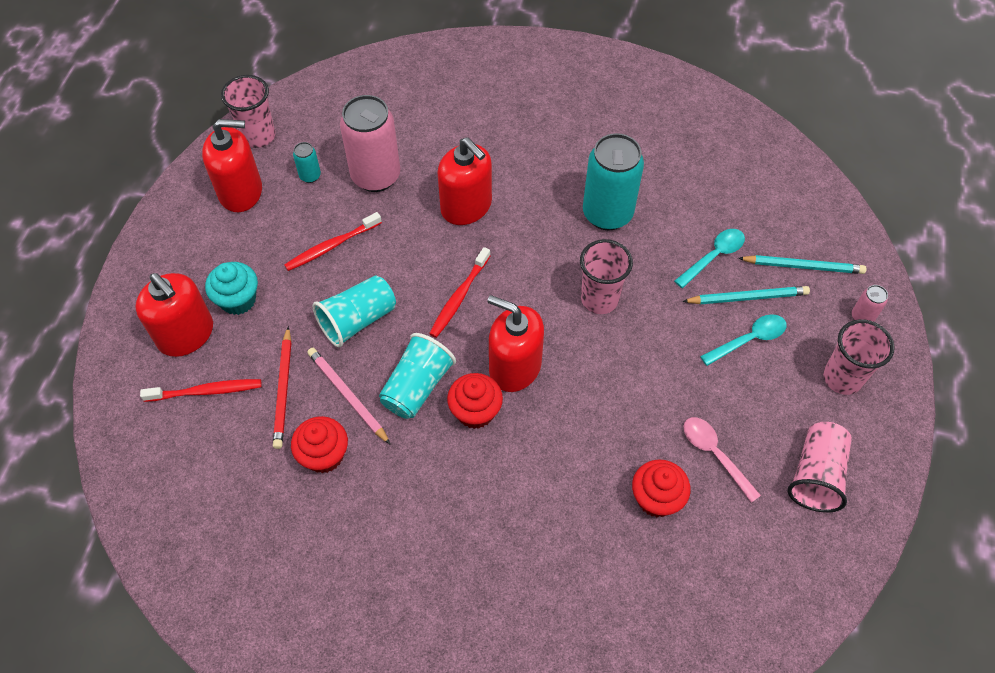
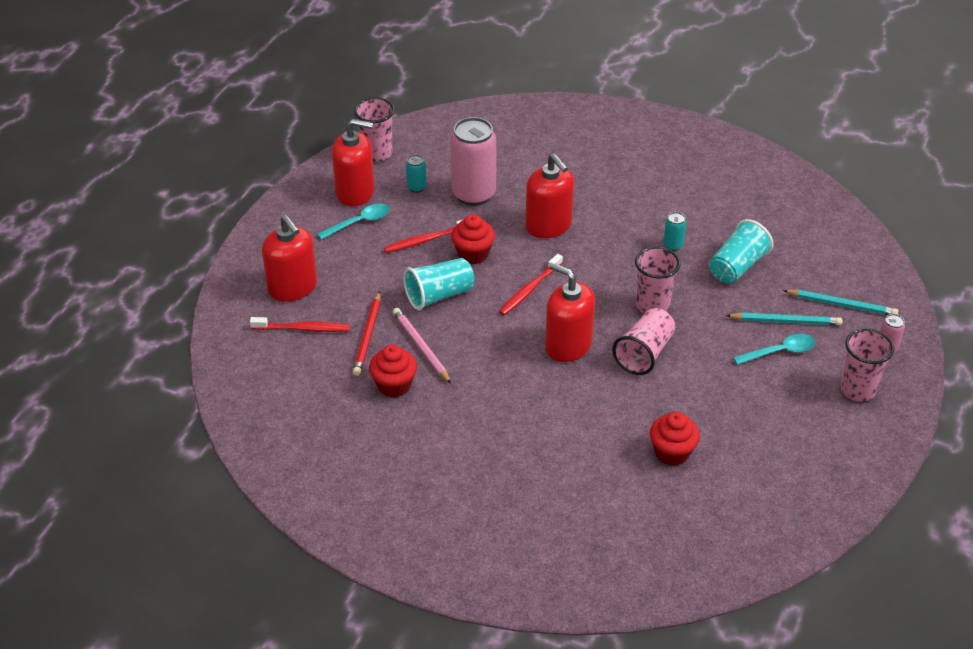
camera: 10 degrees right, 15 degrees down
(238, 300) = (340, 268): turquoise cupcake -> none
(417, 386) = (481, 348): turquoise cup -> turquoise cup (737, 266)
(475, 412) = (528, 372): red cupcake -> red cupcake (473, 254)
(607, 214) = (673, 245): turquoise can -> turquoise can, size x0.44
(713, 256) = (761, 288): turquoise spoon -> turquoise spoon (359, 222)
(715, 455) = (730, 429): pink spoon -> none
(816, 475) = (817, 455): pink cup -> pink cup (644, 353)

